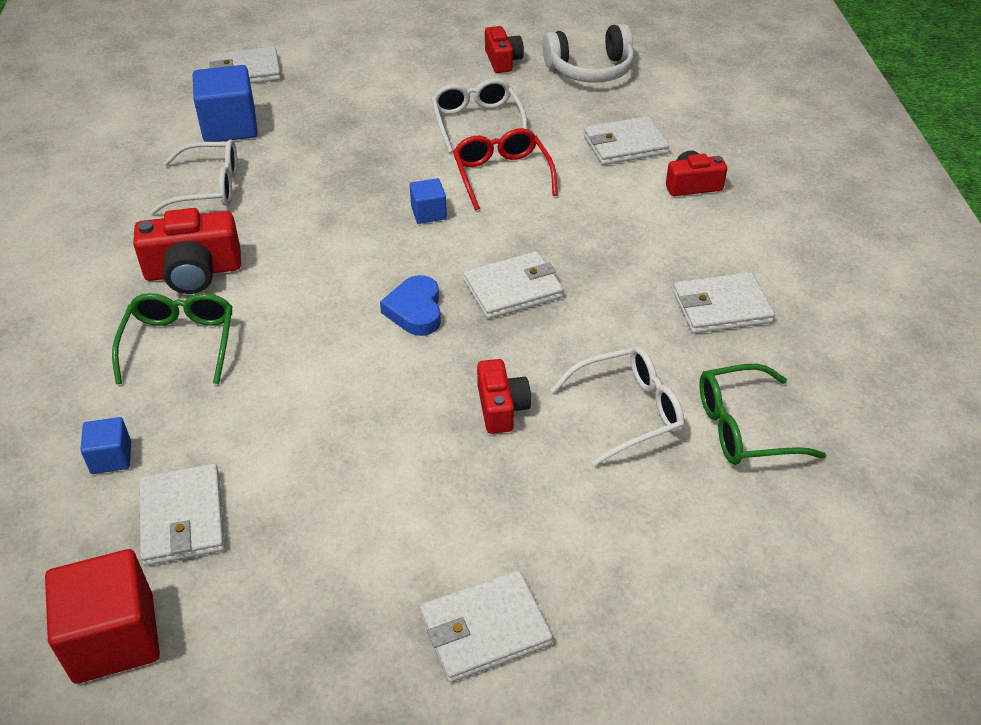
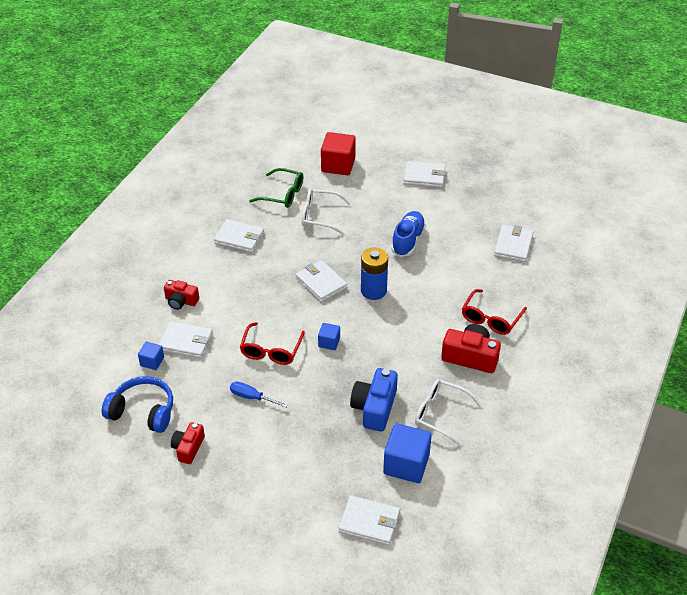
camera: 150 degrees left, 0 degrees up
(111, 457) = (536, 278): blue cube -> blue cube (152, 362)
(114, 637) = (548, 218): red cube -> red cube (338, 165)
(180, 343) = (490, 319): green glasses -> red glasses
(306, 164) = (374, 408): none -> blue camera
(415, 310) = (373, 291): blue heart -> blue battery
(415, 432) = (408, 241): none -> blue shoe
(477, 122) = (252, 397): white glasses -> blue screwdriver
(501, 407) = (367, 236): red camera -> none
(513, 289) = (321, 283): white wallet -> white wallet turned 45 degrees clockwise
(590, 70) = (143, 411): white headphones -> blue headphones

